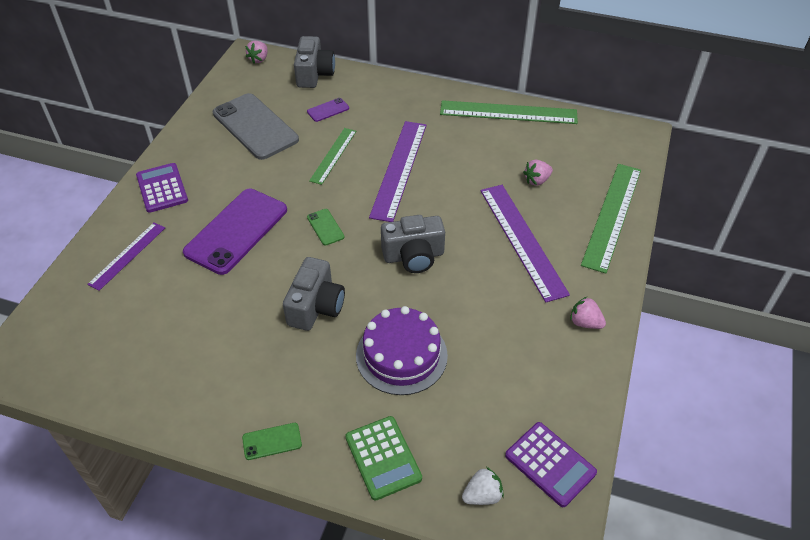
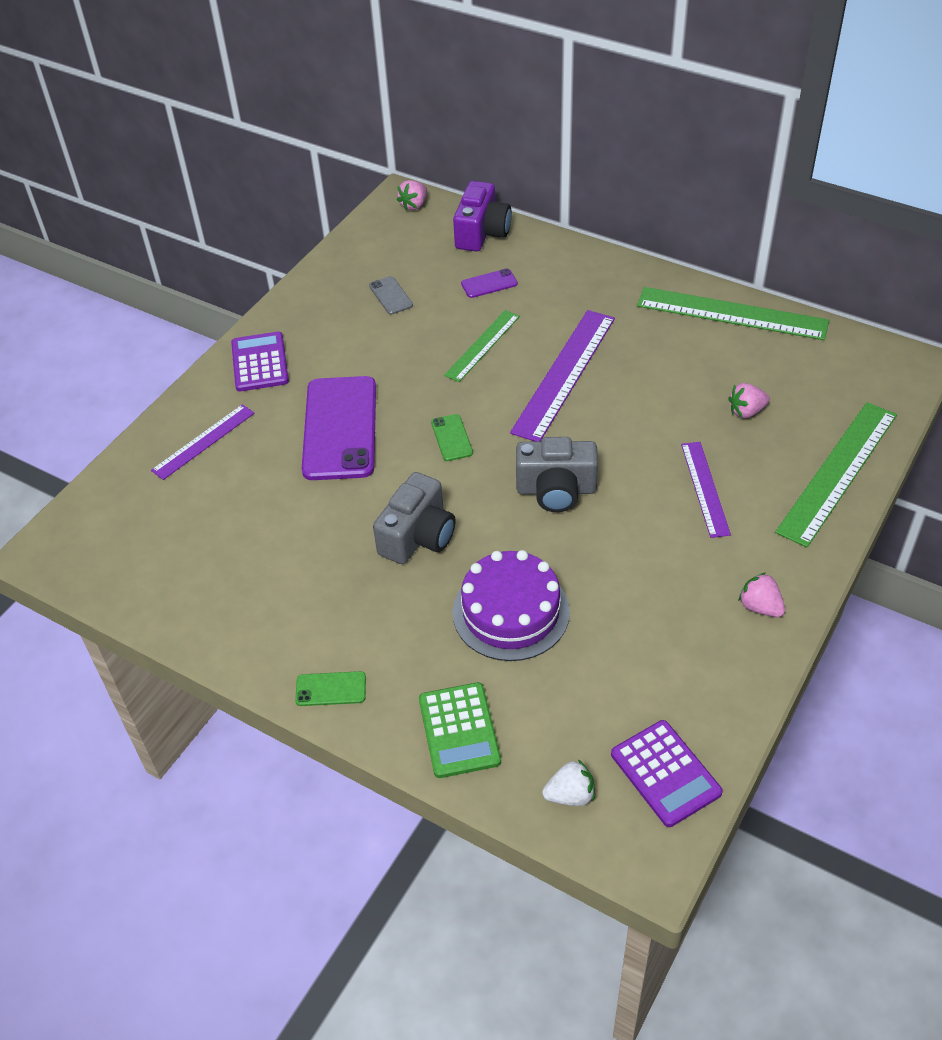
camera: 15 degrees right, 0 degrees up
(236, 231) = (340, 428): purple phone -> purple phone turned 45 degrees counterclockwise
(255, 126) = (391, 295): grey phone -> grey phone, size x0.43
(314, 74) = (482, 233): grey camera -> purple camera
(522, 240) = (705, 488): purple ruler -> purple ruler, size x0.59

